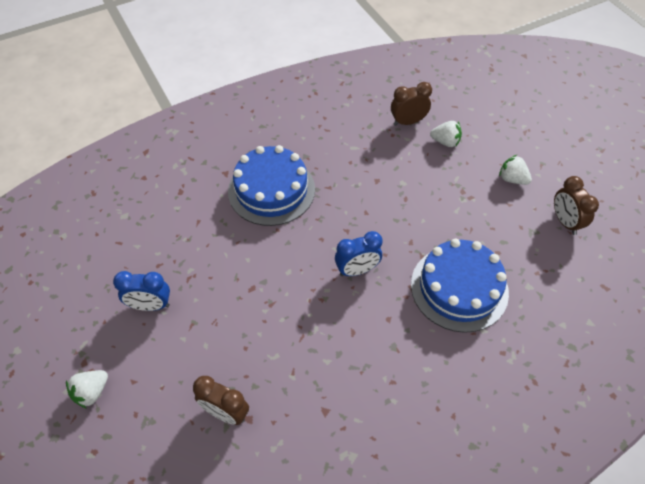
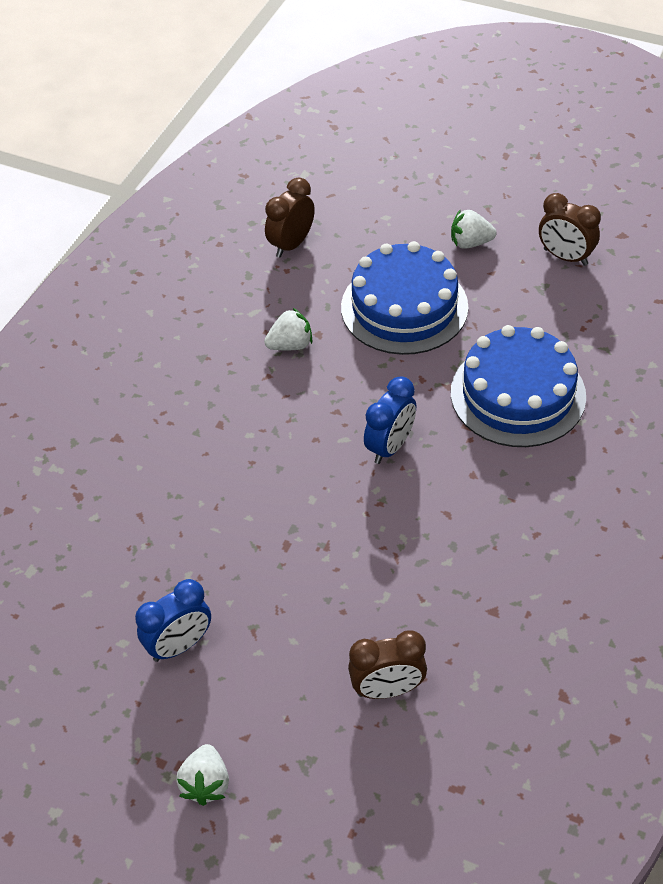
camera: 35 degrees left, 5 degrees down
(271, 190) = (198, 422): blue cake -> blue cake (404, 307)
(445, 142) = (358, 243): white strawberry -> white strawberry (290, 345)

